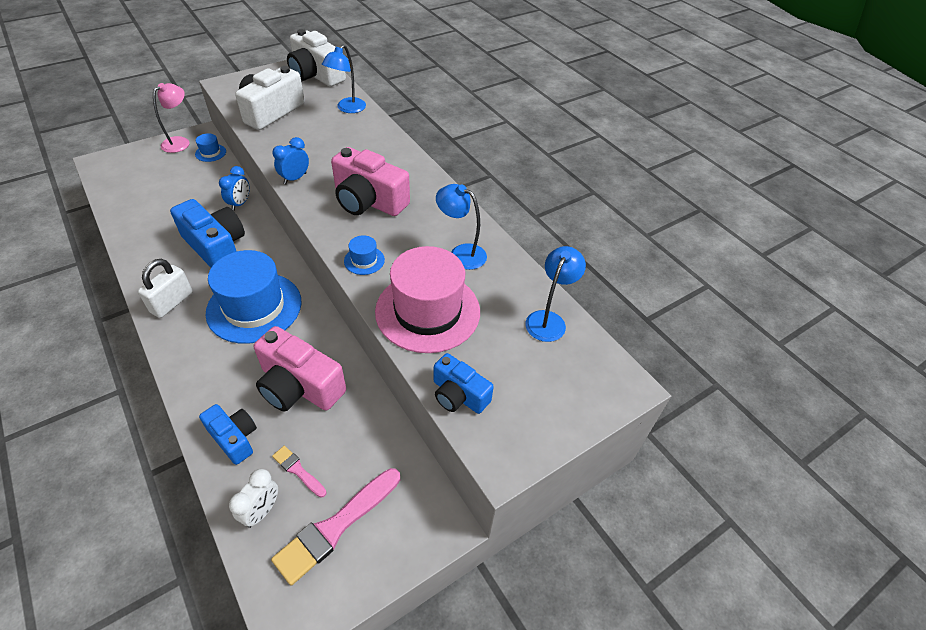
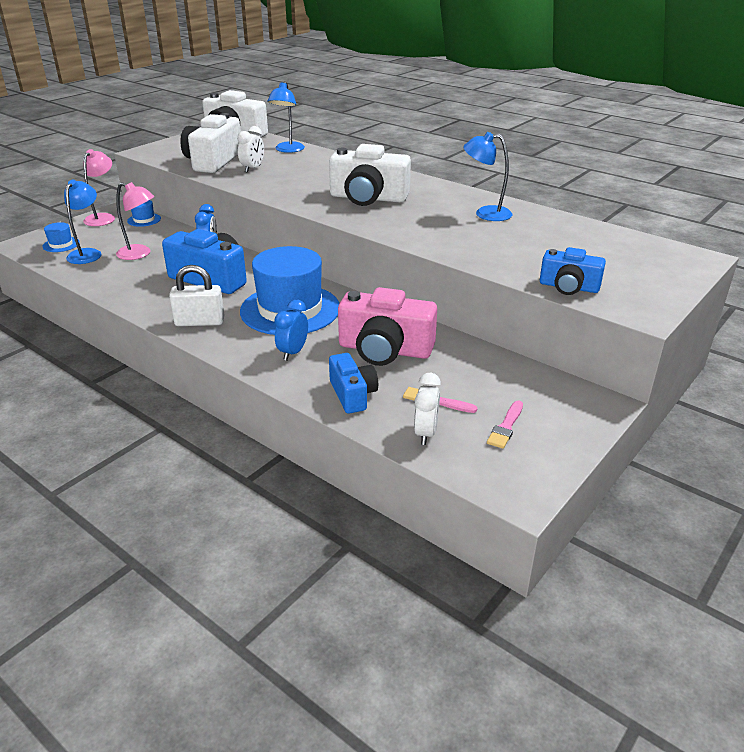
camera: 15 degrees left, 15 degrees down
(172, 302) = (200, 322): white padlock -> white padlock turned 75 degrees clockwise
(180, 198) = (140, 254): none -> pink lamp
(234, 438) = (352, 394): blue camera -> blue camera turned 45 degrees clockwise
(295, 178) = (282, 195): blue clock -> blue clock (293, 352)
(297, 131) = (253, 169): none -> white clock
(336, 527) = (506, 427): pink brush -> pink brush, size x0.51
(364, 260) = (402, 230): blue hat -> blue hat (61, 244)
(368, 201) = (368, 198): pink camera -> white camera
(428, 311) = (491, 248): pink hat -> none
(548, 320) = (599, 236): blue lamp -> blue lamp (88, 253)

